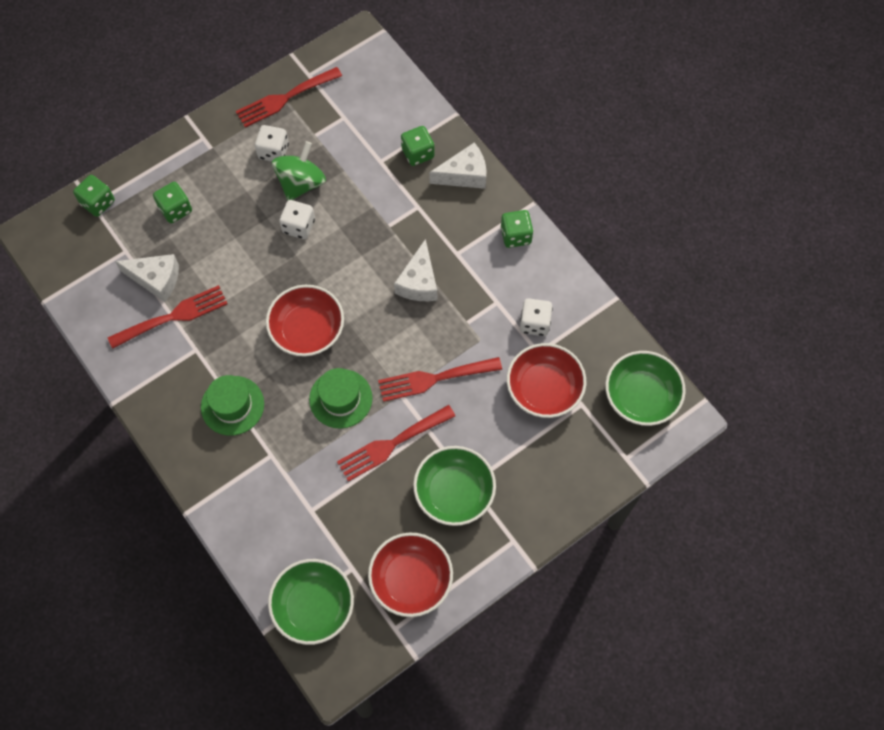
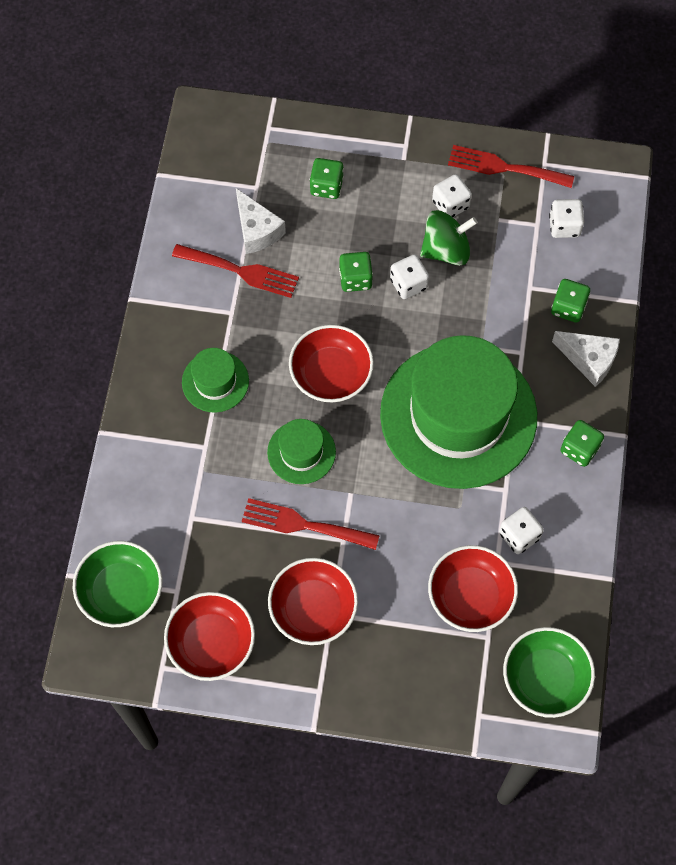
camera: 45 degrees right, 0 degrees up
(98, 203) = (273, 130): green dice -> green dice (355, 279)
(362, 104) = (564, 226): none -> white dice
(419, 282) = (458, 415): white cheese -> green hat
(434, 379) = (390, 504): red fork -> none
(454, 492) = (313, 608): green bowl -> red bowl

